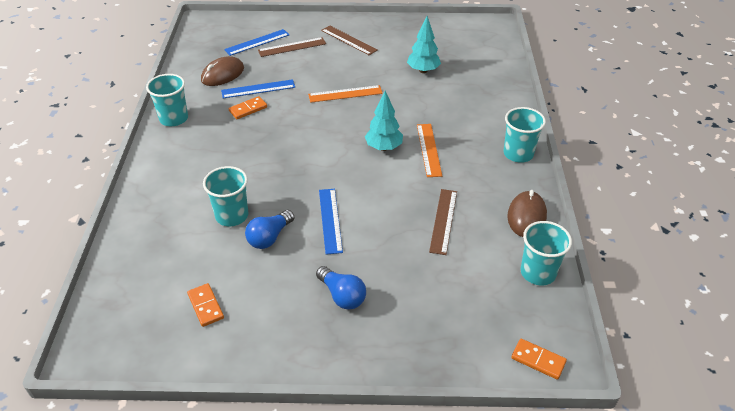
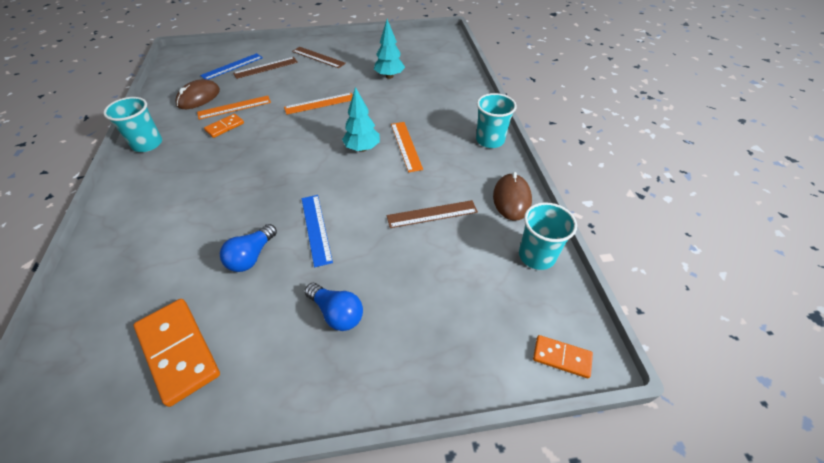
camera: 10 degrees left, 5 degrees up
(206, 306) = (178, 351): orange domino -> orange domino, size x1.88
(232, 215) = (209, 237): turquoise cup -> none
(258, 89) = (234, 107): blue ruler -> orange ruler
(443, 221) = (432, 214): brown ruler -> brown ruler turned 75 degrees clockwise

